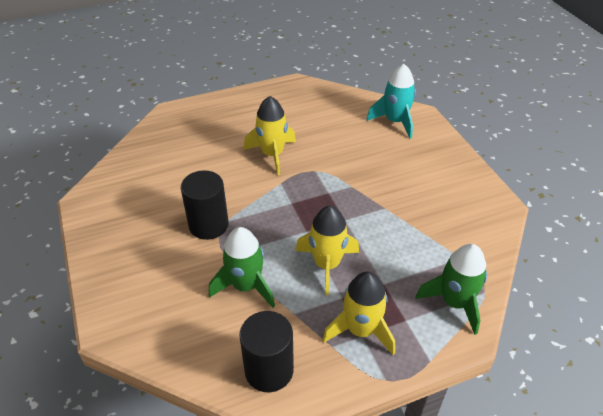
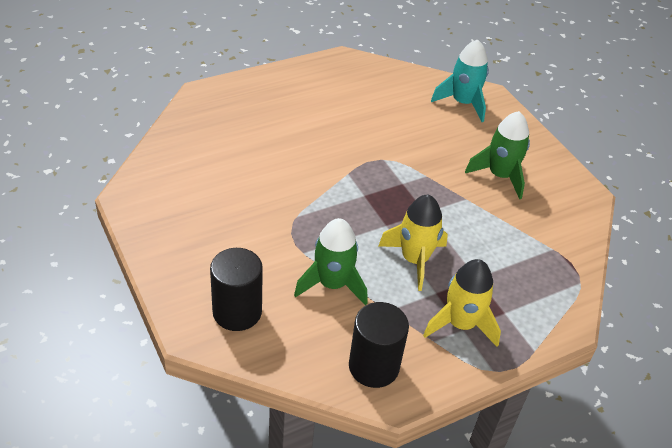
camera: 10 degrees left, 0 degrees up
(208, 225) = (277, 221): black cylinder -> black cylinder (237, 312)
(272, 154) = (332, 141): yellow rocket -> none
(454, 302) = (551, 294): green rocket -> green rocket (500, 176)

